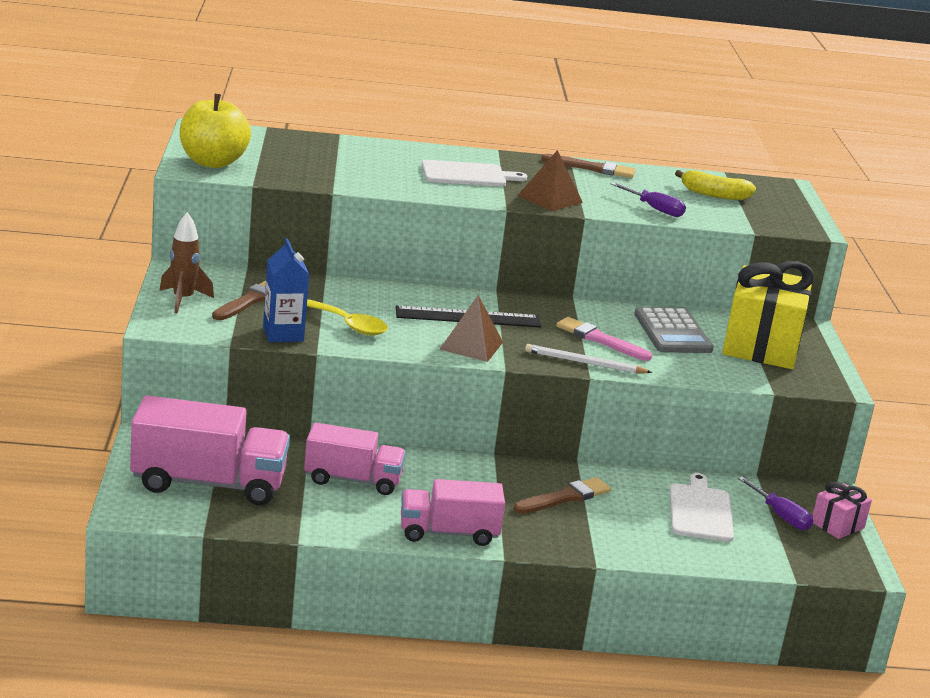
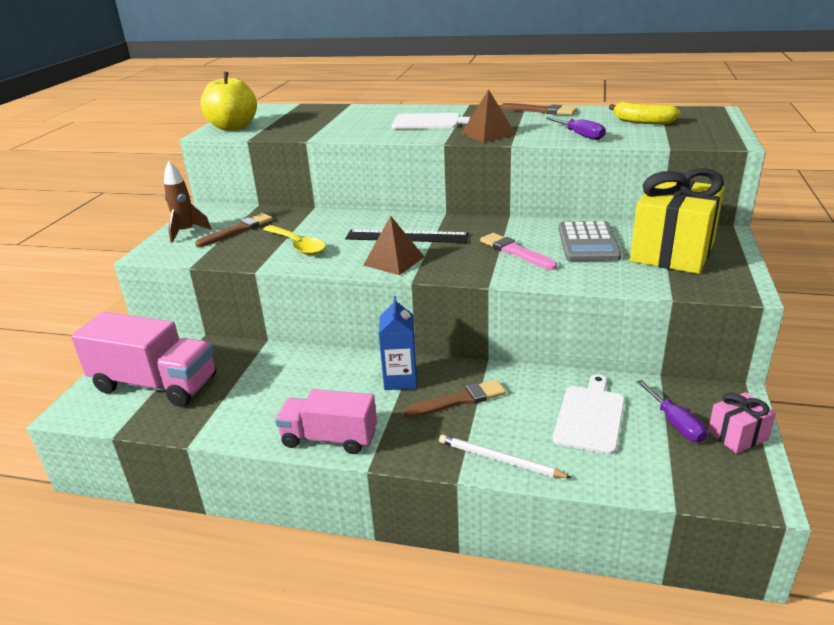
camera: 20 degrees right, 5 degrees up
(283, 334) = (240, 256): blue carton -> blue carton (400, 379)
(352, 480) = (276, 381): pink truck -> none
(584, 363) = (490, 273): white pencil -> white pencil (499, 460)

